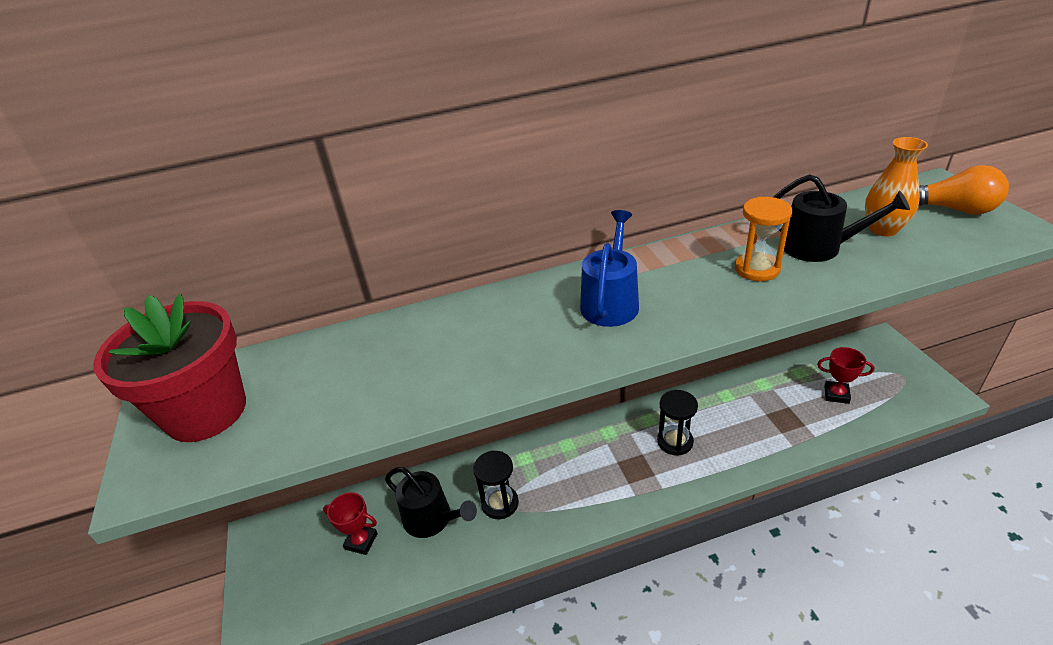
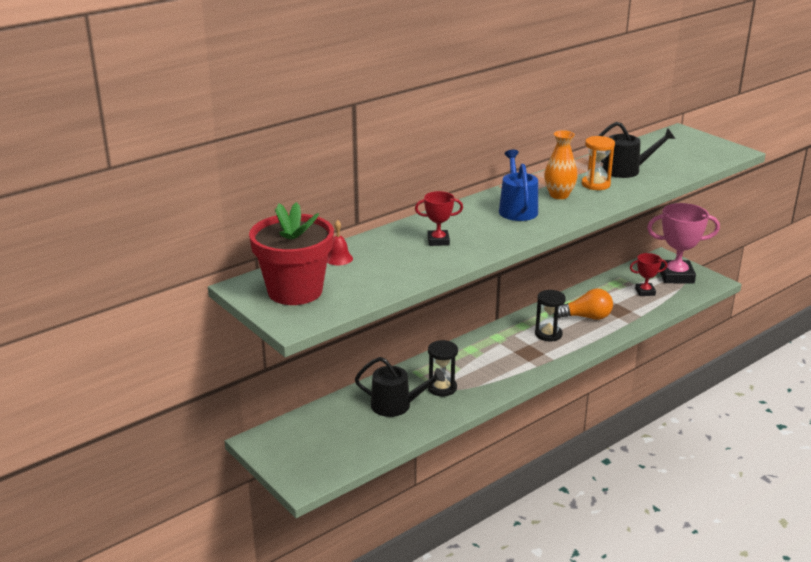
camera: 25 degrees left, 10 degrees down
(311, 357) = (338, 258): none -> red bell
(361, 541) = (349, 427): red trophy -> red trophy (438, 241)
(883, 229) = (659, 158): orange vase -> orange vase (559, 195)
(891, 375) = (676, 276): none -> pink trophy
(953, 209) = (694, 144): orange light bulb -> orange light bulb (586, 317)

